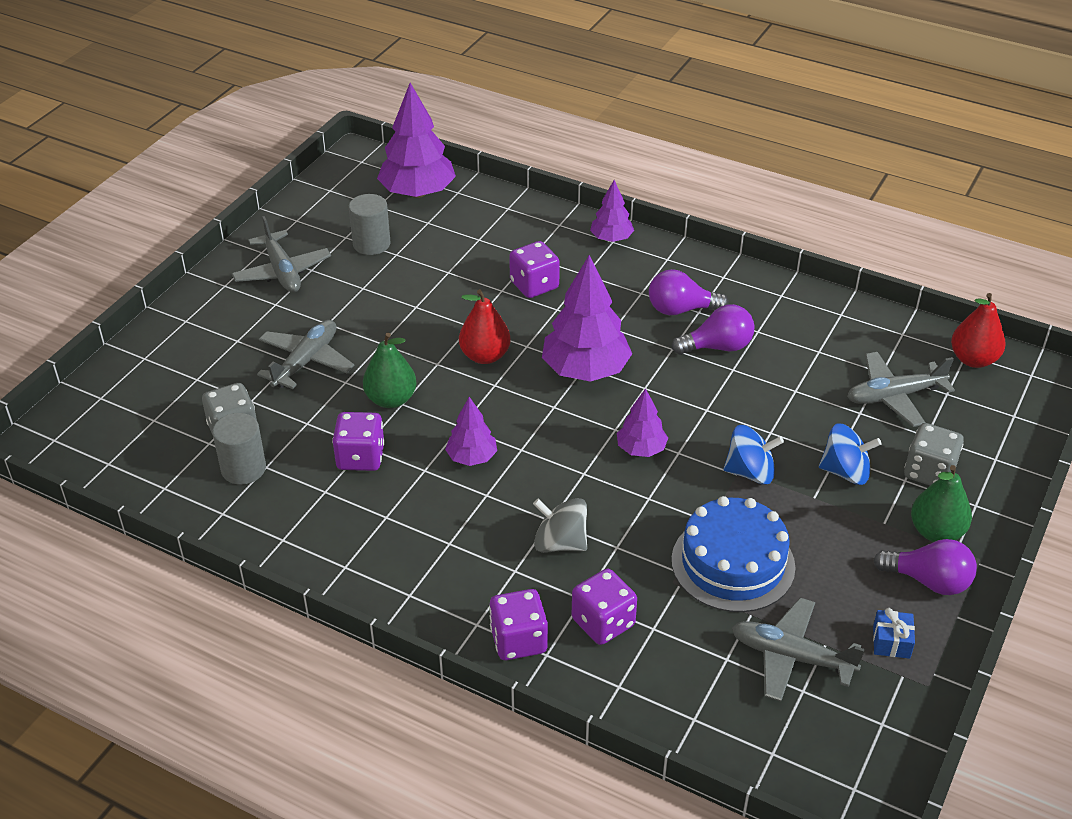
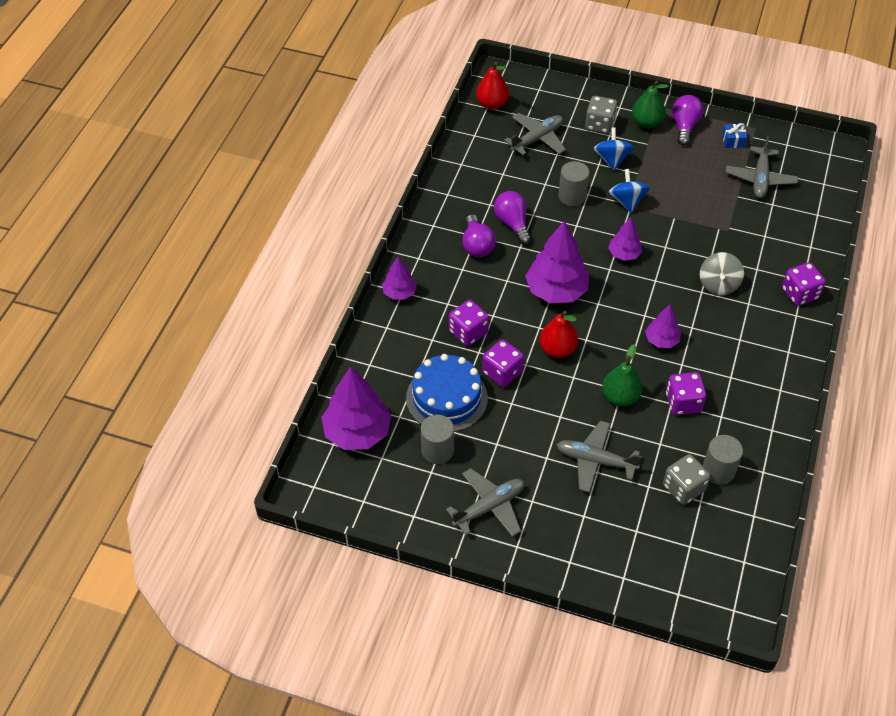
camera: 100 degrees left, 10 degrees up
(603, 622) = (770, 258): purple dice -> purple dice (502, 372)
(733, 563) = (703, 205): blue cake -> blue cake (446, 398)
(766, 414) = (572, 196): none -> grey cylinder
(894, 396) = (537, 139): grey plane -> grey plane turned 105 degrees counterclockwise

